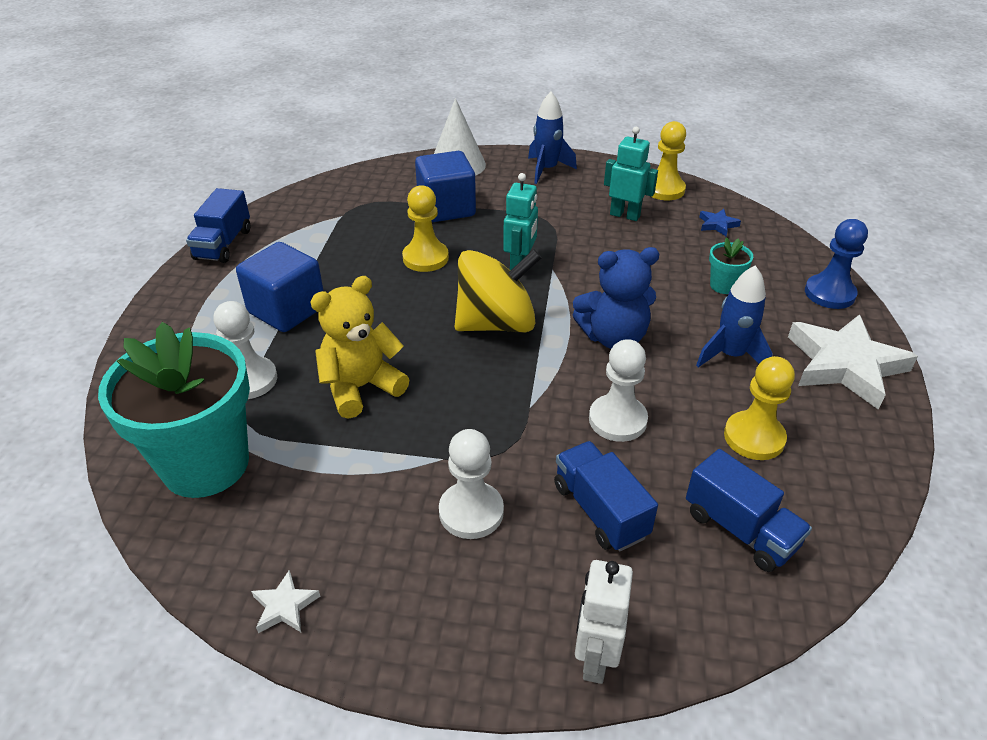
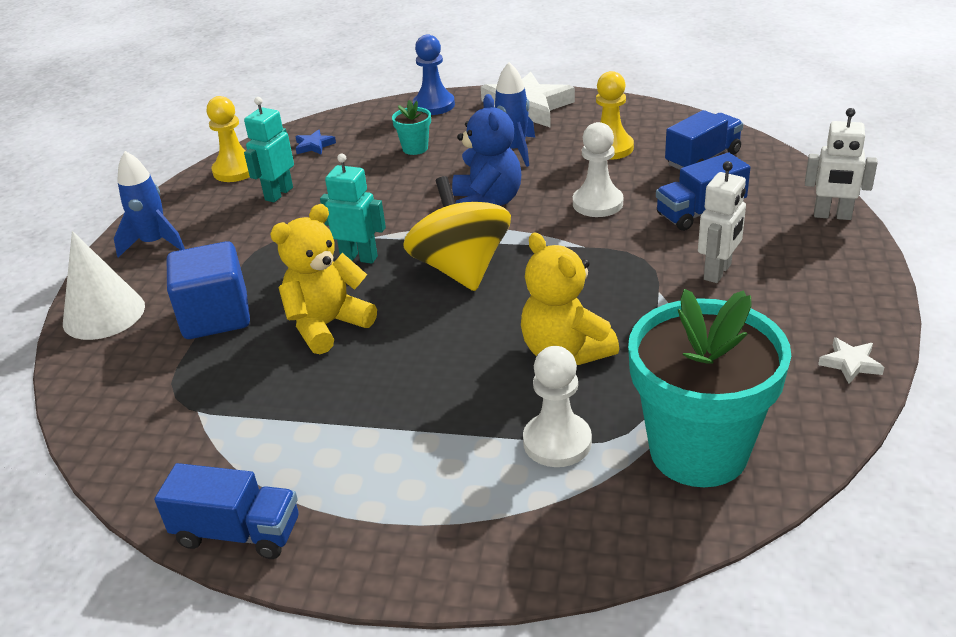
camera: 85 degrees left, 5 degrees down
(287, 310) = (419, 431): blue cube -> none
(425, 258) = (327, 325): yellow pawn -> yellow teddy bear
(471, 512) = (718, 272): white pawn -> white robot

